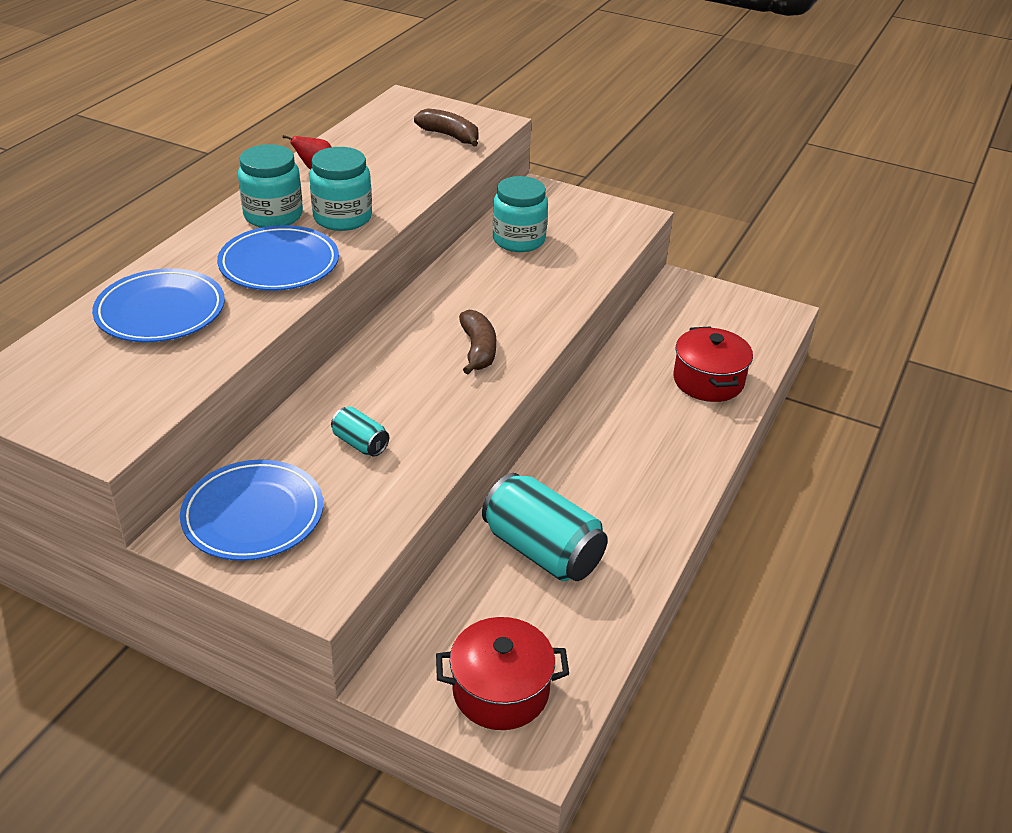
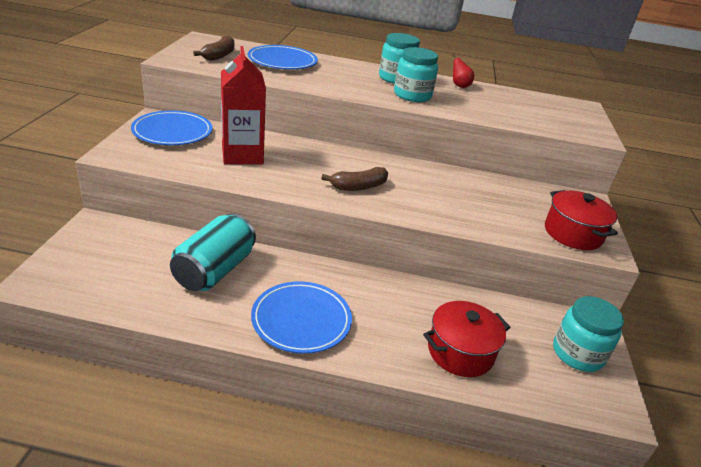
camera: 70 degrees right, 5 degrees down
(279, 264) = (347, 83): blue plate -> blue plate (301, 320)
(360, 443) = (242, 155): turquoise can -> red carton
(450, 136) = (555, 122): brown banana -> brown banana (219, 55)
(500, 691) = (84, 263): red pot -> red pot (573, 233)
(519, 240) = (507, 194): turquoise jar -> turquoise jar (577, 354)

